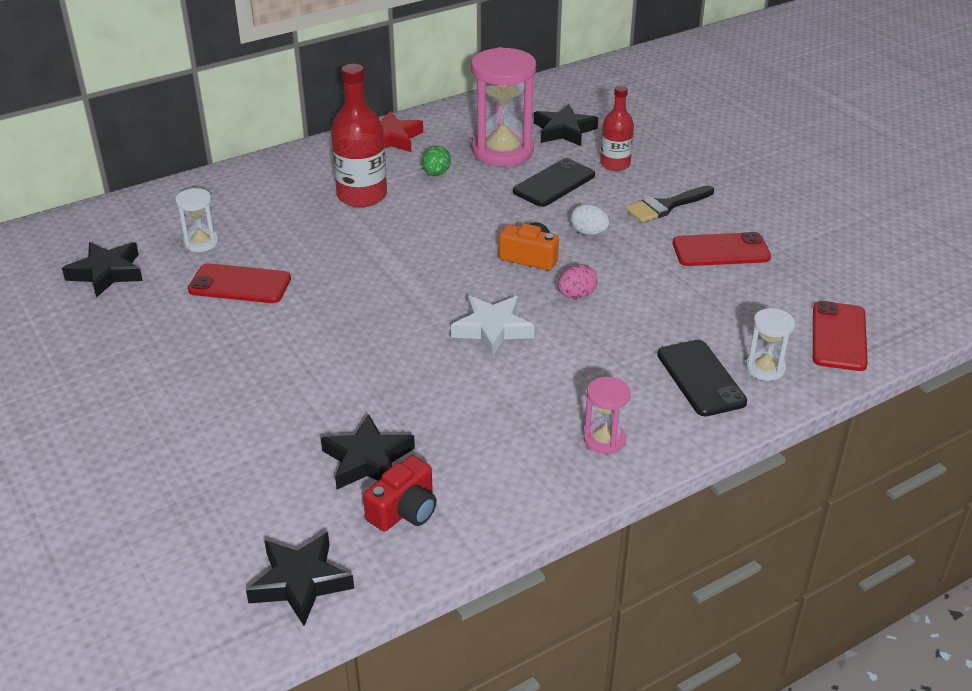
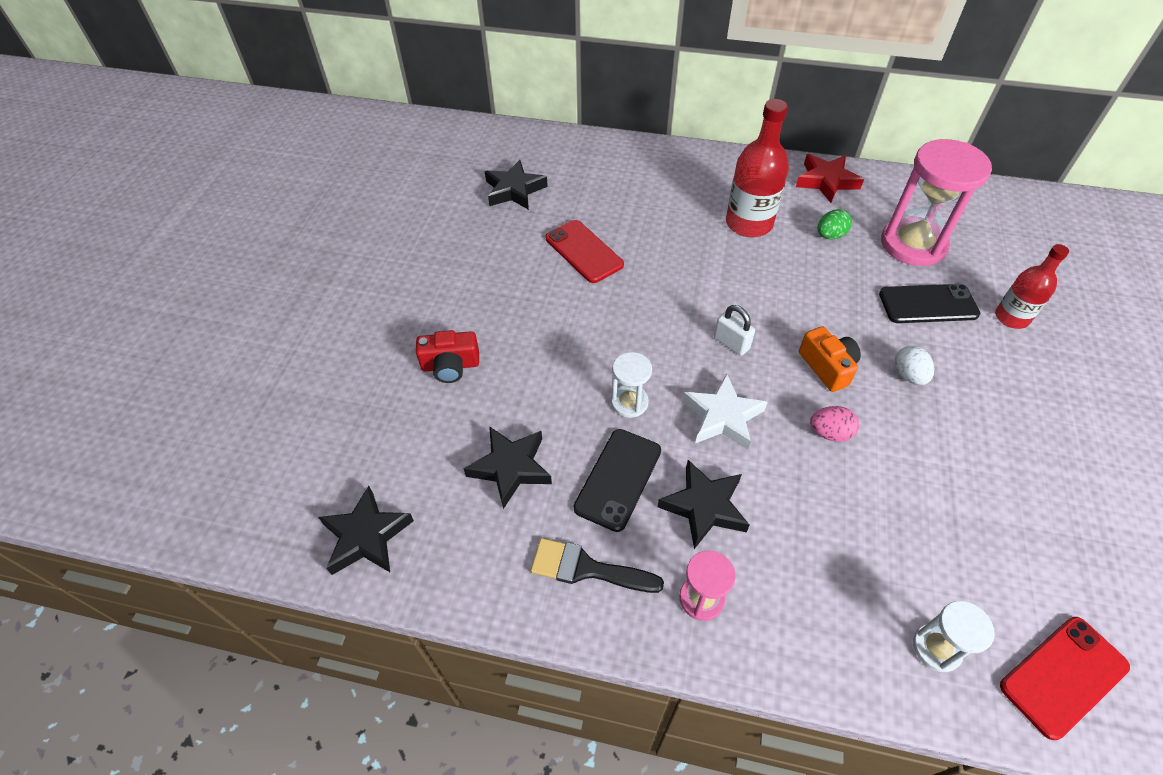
camera: 45 degrees right, 15 degrees up
(201, 242) = (595, 200): white hourglass -> white hourglass (629, 402)
(404, 510) = (488, 534): red camera -> red camera (450, 366)
(444, 281) = (731, 343): none -> white padlock
(564, 131) = (995, 254): black star -> black star (704, 507)
(666, 206) = (1019, 394): black brush -> black brush (586, 568)
(701, 378) = (857, 607): black phone -> black phone (618, 479)
(720, 250) = (1028, 480): red phone -> none

